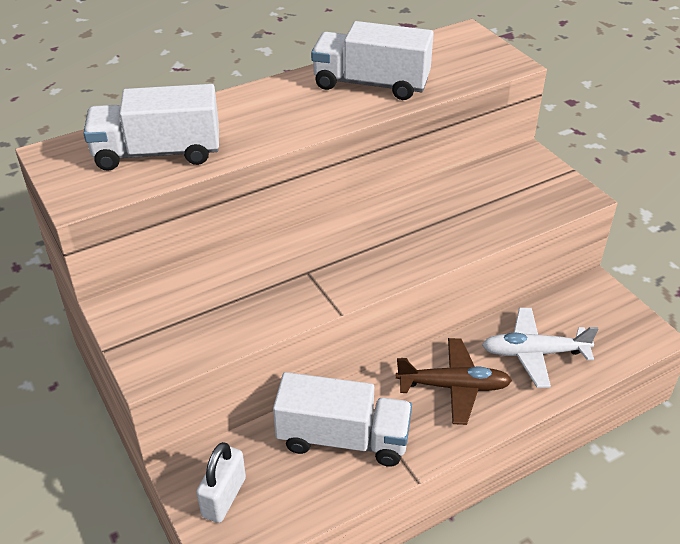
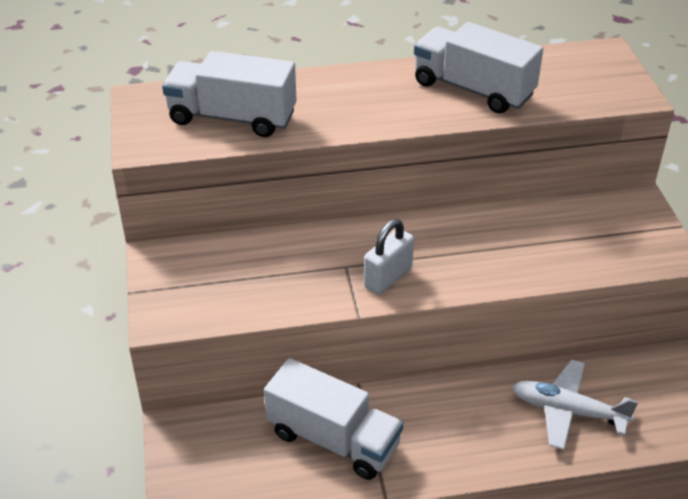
camera: 20 degrees right, 0 degrees up
(224, 497) = (200, 460): white padlock -> white padlock (388, 278)
(454, 387) = (466, 421): brown plane -> none

